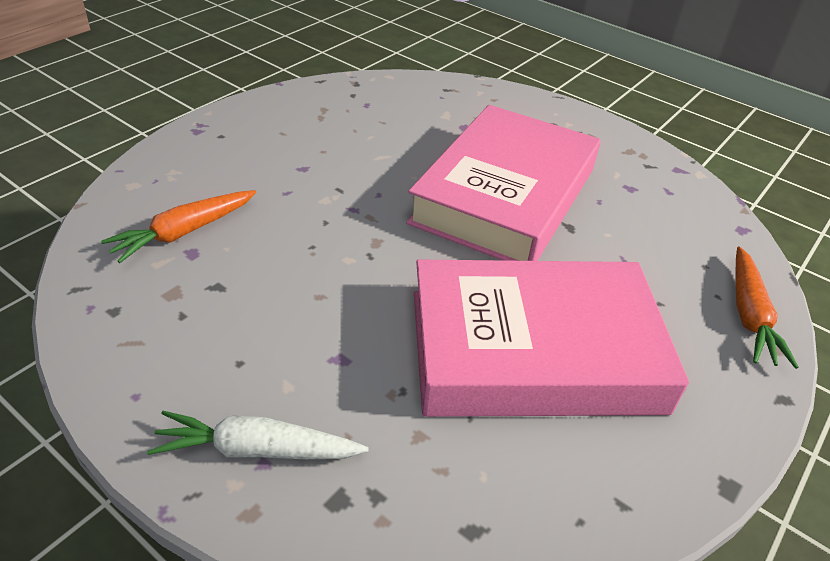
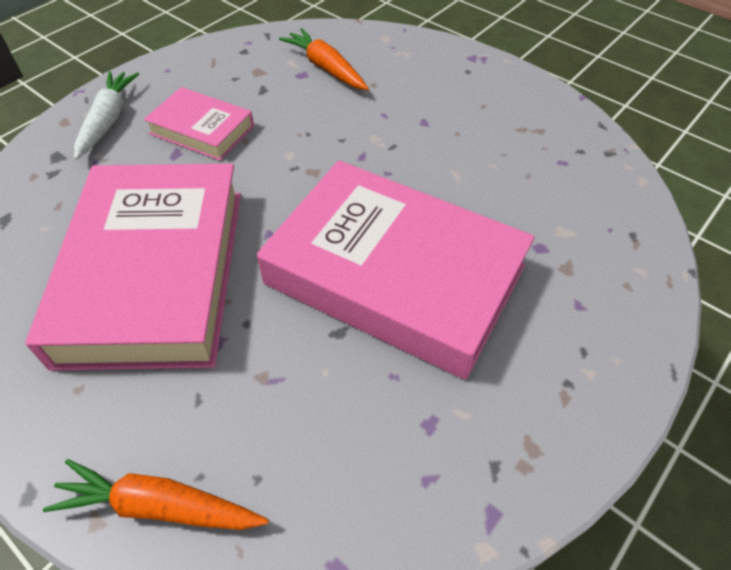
camera: 95 degrees right, 10 degrees up
(294, 338) = (202, 130): none -> pink book

